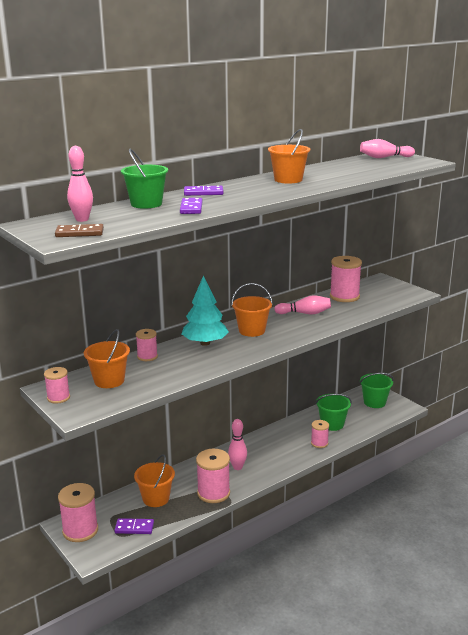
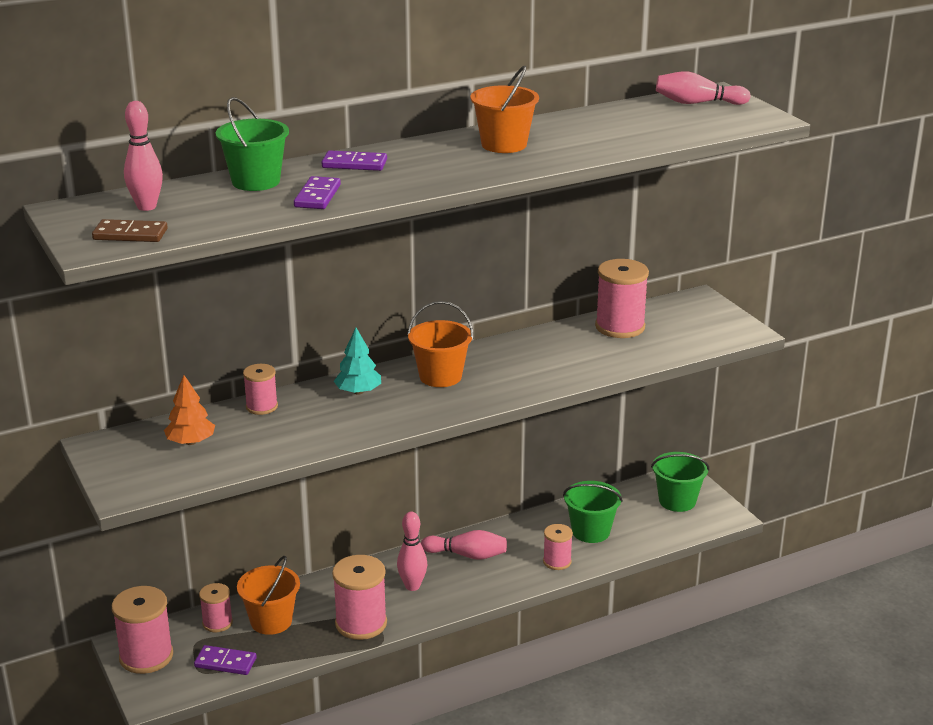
camera: 10 degrees right, 5 degrees up
(58, 398) = (108, 462): pink spool -> pink spool (217, 623)
(109, 381) = (190, 442): orange bucket -> orange tree
(205, 343) = (358, 392): turquoise tree -> turquoise tree, size x0.64
(305, 313) = (539, 352): pink bowling pin -> pink bowling pin (467, 555)

